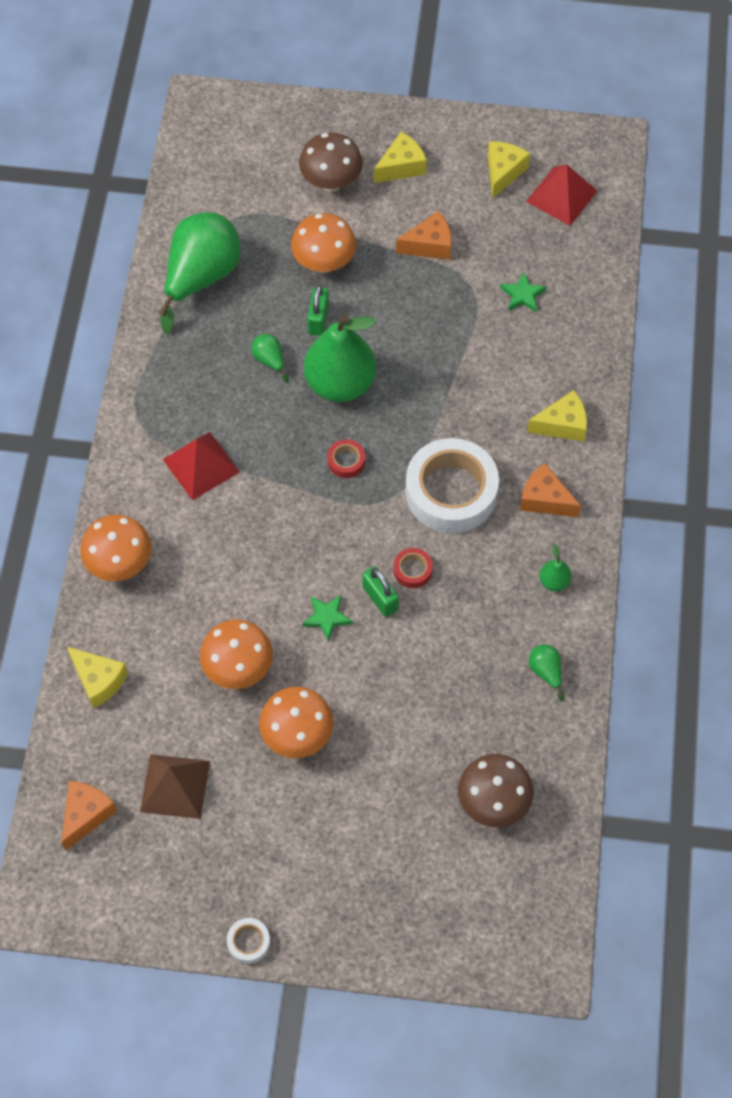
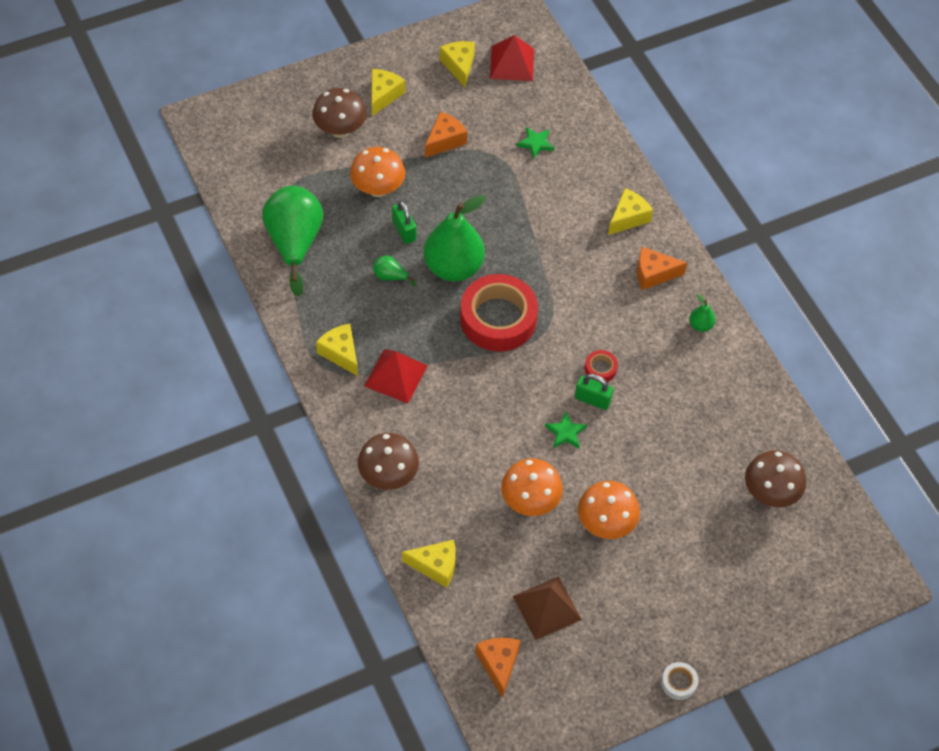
camera: 35 degrees left, 5 degrees down
(120, 563) = (388, 476): orange mushroom -> brown mushroom
(164, 414) = (341, 353): none -> yellow cheese
(346, 461) = (498, 319): red tape -> red tape, size x2.41
(451, 492) = (587, 302): white tape -> none
(546, 672) = (740, 388): green pear -> none

